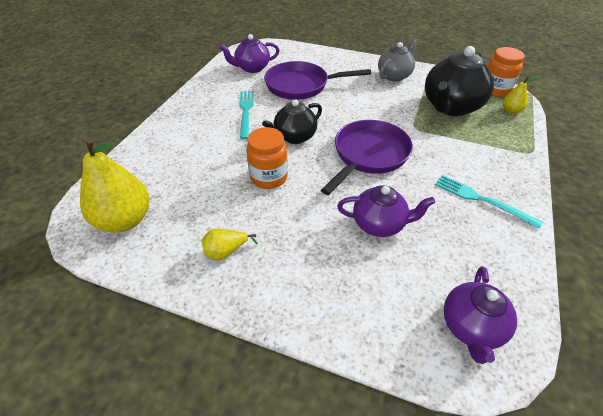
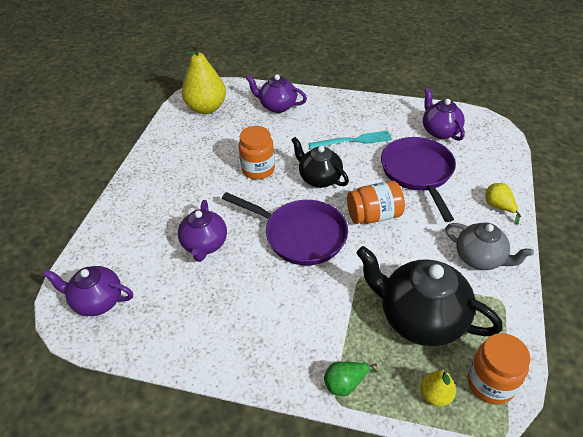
camera: 85 degrees right, 0 degrees up
(160, 156) = (277, 106): none -> purple teapot
(226, 252) = (177, 160): yellow pear -> yellow pear (499, 207)
(348, 113) = (374, 215): none -> orange jar
(482, 200) = (241, 329): turquoise fork -> none
(515, 146) = (345, 383): none -> green pear

